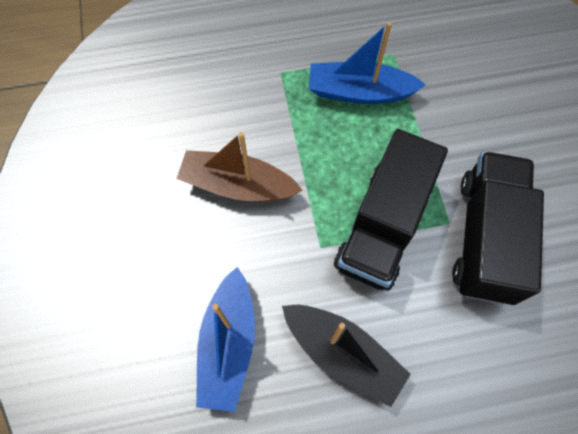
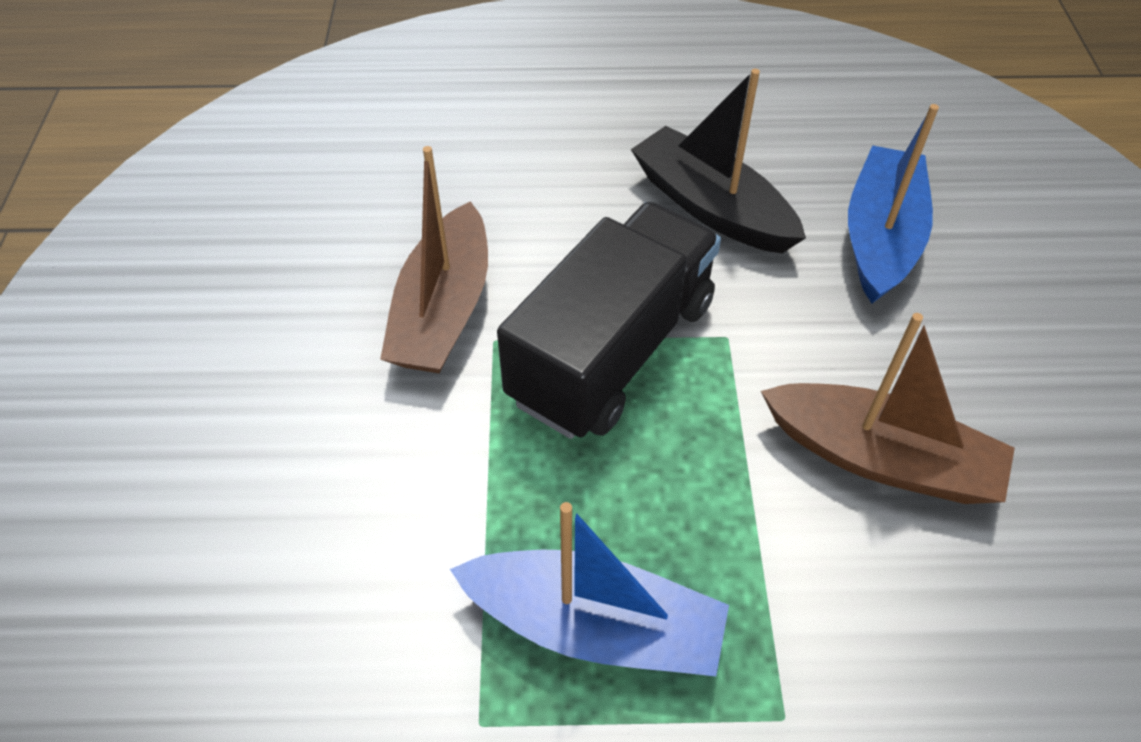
camera: 170 degrees left, 15 degrees down
(485, 238) = (443, 310): black truck -> brown boat

